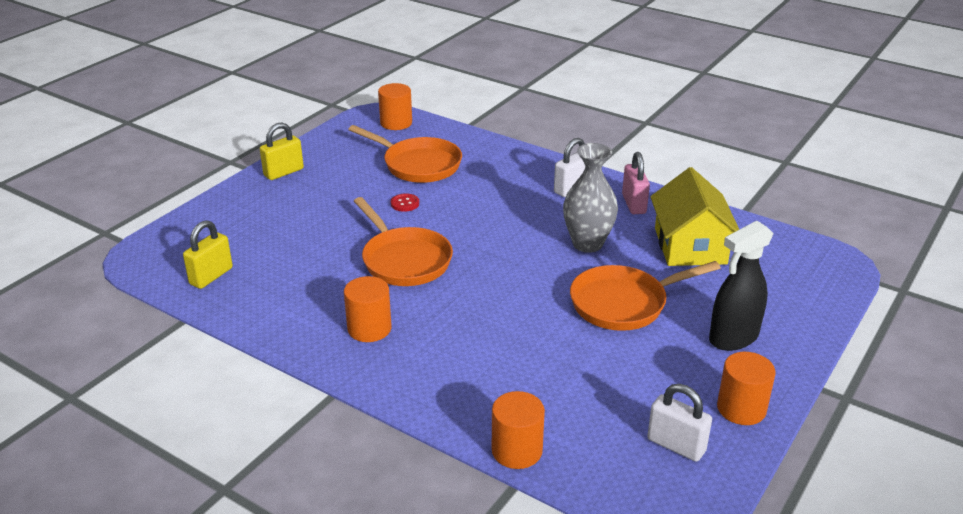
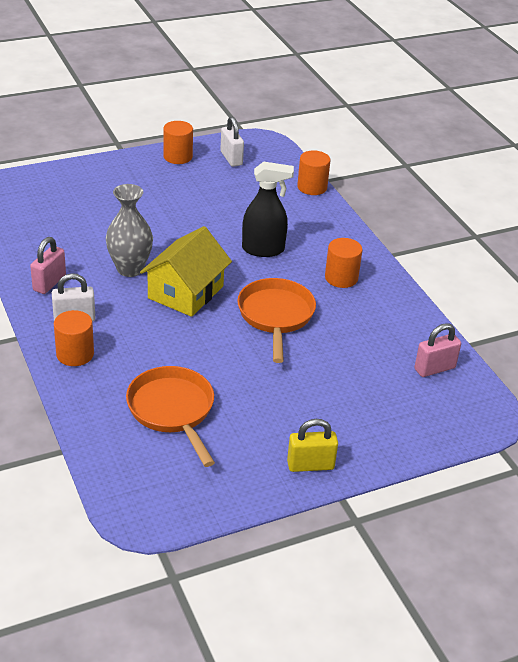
camera: 150 degrees left, 5 degrees up
(211, 276) = (434, 368): yellow padlock -> pink padlock
(396, 123) = (135, 488): orange cylinder -> orange cylinder (75, 354)
(405, 203) = (227, 369): red button -> none
(624, 303) = (163, 223): orange pan -> none
(690, 246) = (64, 236): yellow house -> yellow house (186, 292)
(733, 338) = (129, 182): black spray bottle -> black spray bottle (263, 249)

